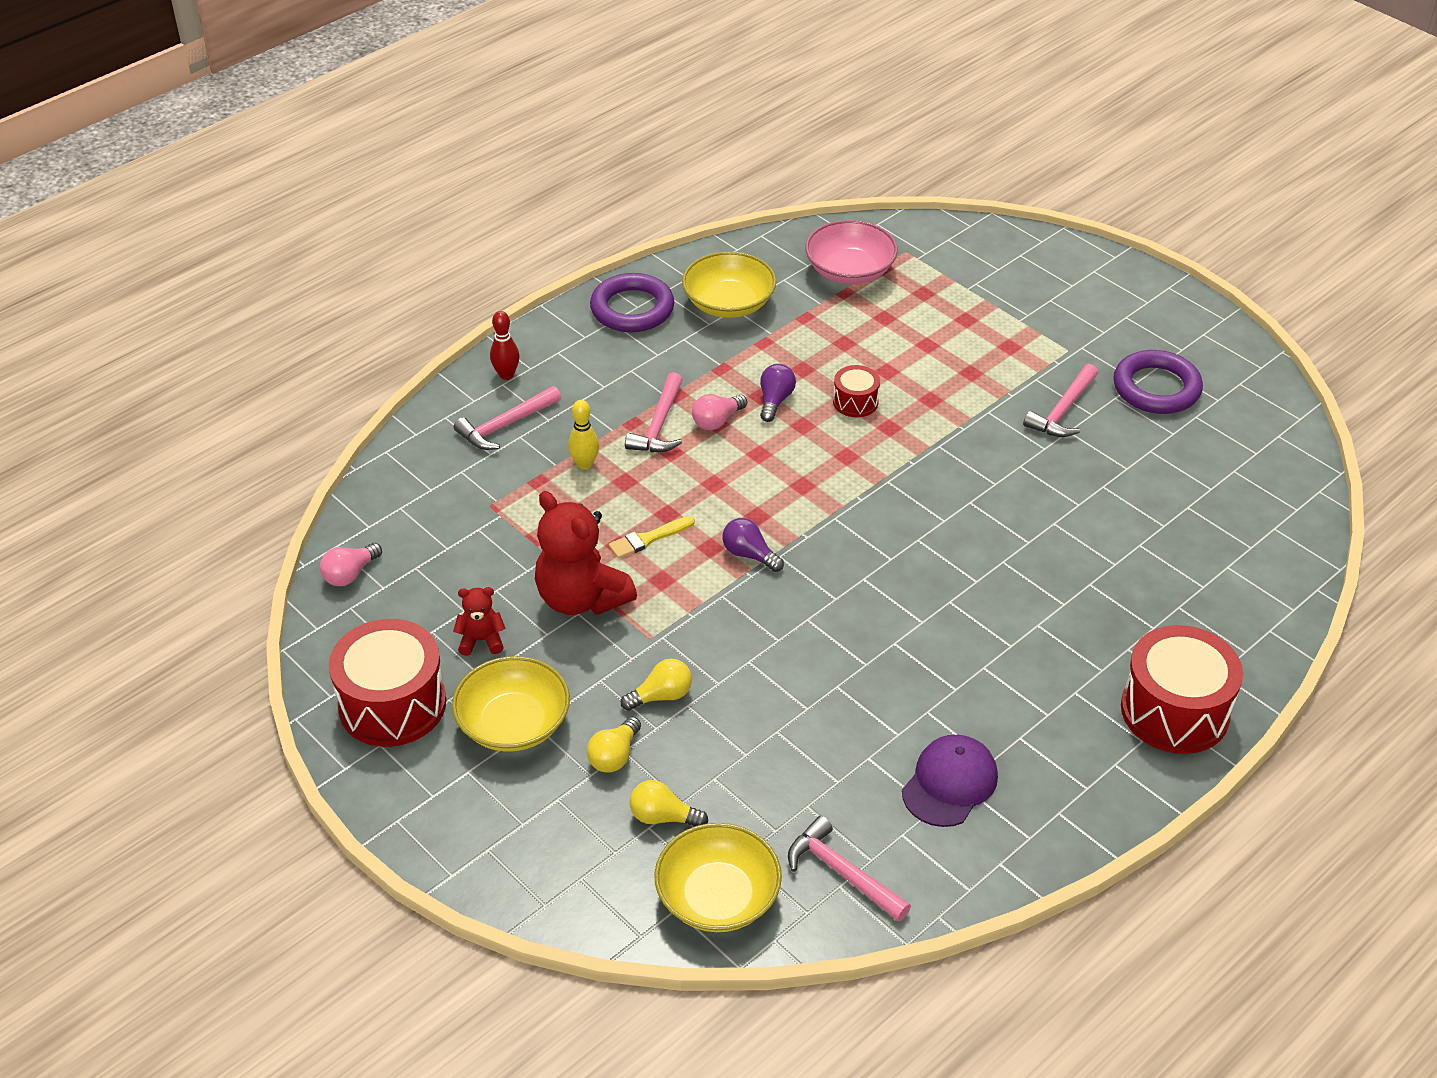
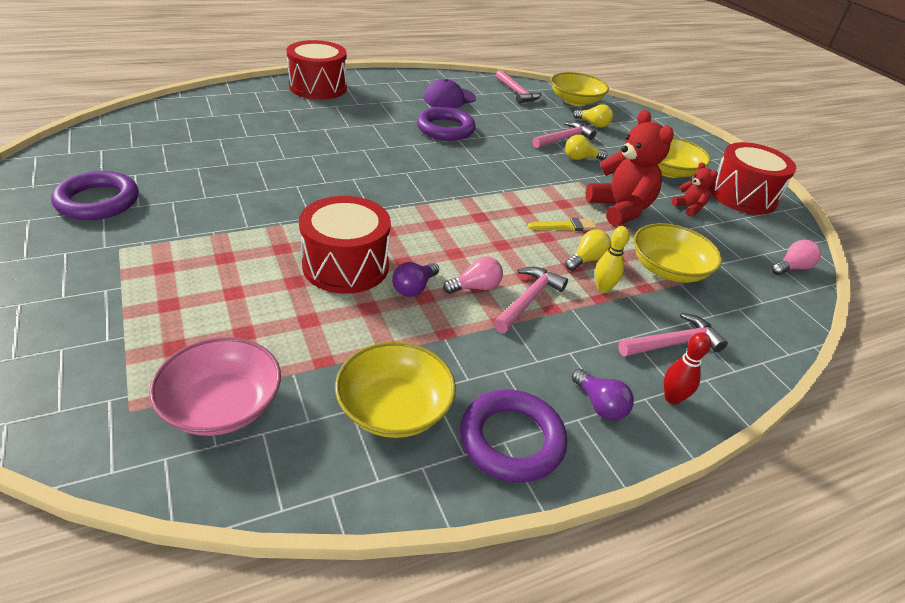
camera: 165 degrees left, 5 degrees down
(481, 640) = (689, 208): red teddy bear -> red teddy bear turned 135 degrees counterclockwise
(511, 516) = (668, 269): none -> yellow bowl
(614, 756) = (613, 146): yellow light bulb -> yellow light bulb (586, 260)
(749, 555) = (497, 199): purple light bulb -> purple light bulb (599, 405)
(855, 402) = (346, 265): red drum -> red drum, size x2.02
(900, 683) = (445, 129): none -> purple ring
(1063, 410) = (190, 209): pink hammer -> pink hammer (564, 138)

